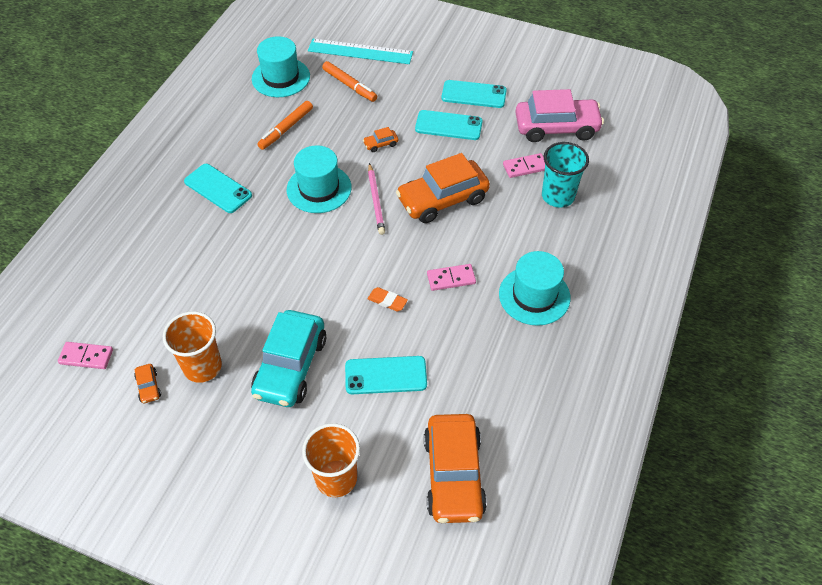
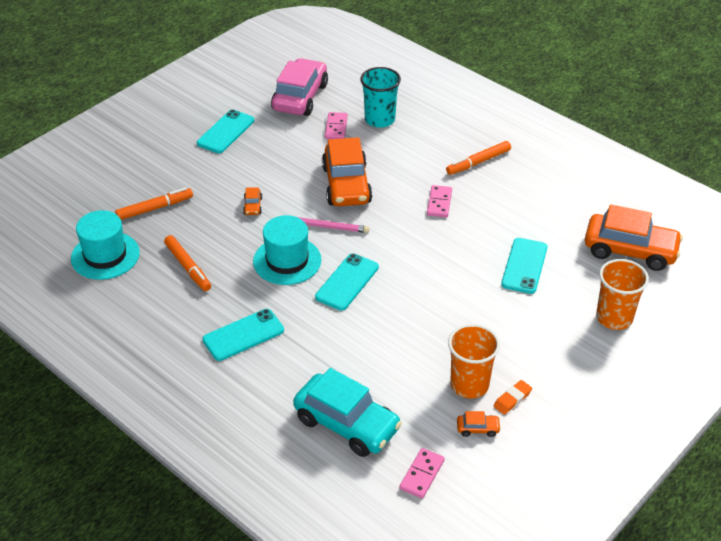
camera: 70 degrees left, 10 degrees down
(290, 366) = (492, 323): turquoise car -> turquoise car (346, 424)
(360, 51) = (108, 189): turquoise ruler -> none
(387, 301) = (446, 246): orange eraser -> orange eraser (512, 399)
(448, 125) = (256, 157): turquoise phone -> turquoise phone (347, 282)
(534, 296) = (478, 162): turquoise hat -> orange marker

